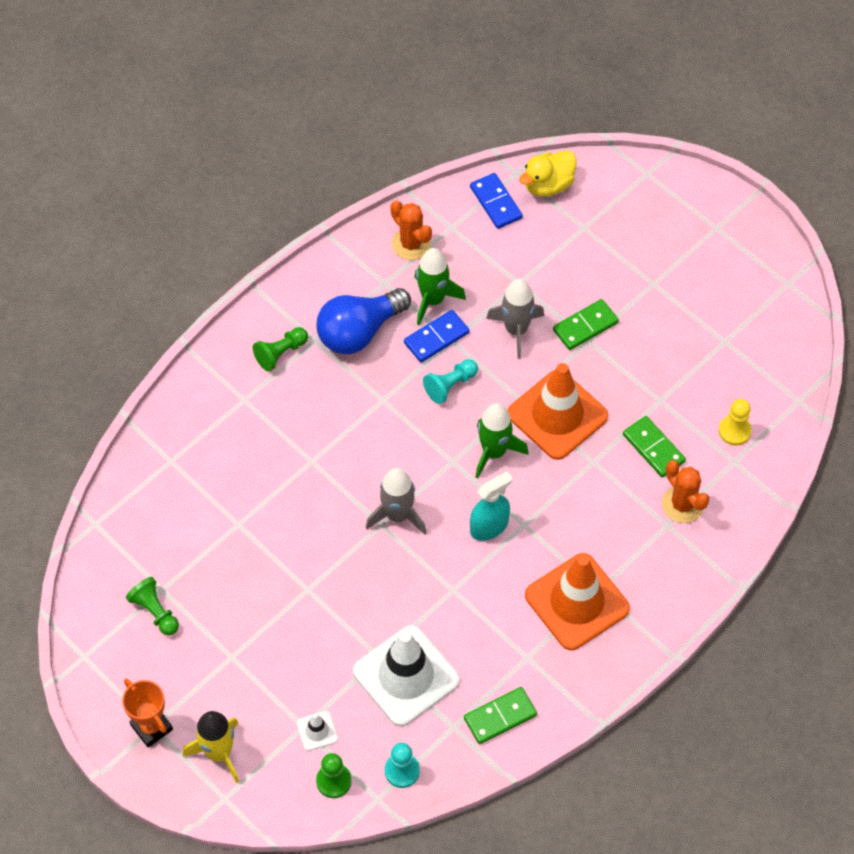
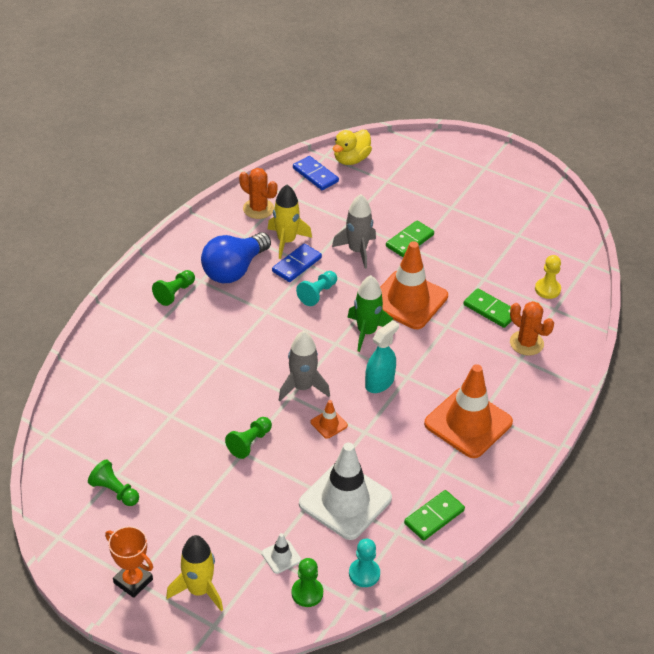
camera: 15 degrees left, 15 degrees down
(318, 578) = (249, 443): none -> green pawn
(414, 571) = (329, 424): none -> orange traffic cone
(433, 300) = (286, 241): green rocket -> yellow rocket

